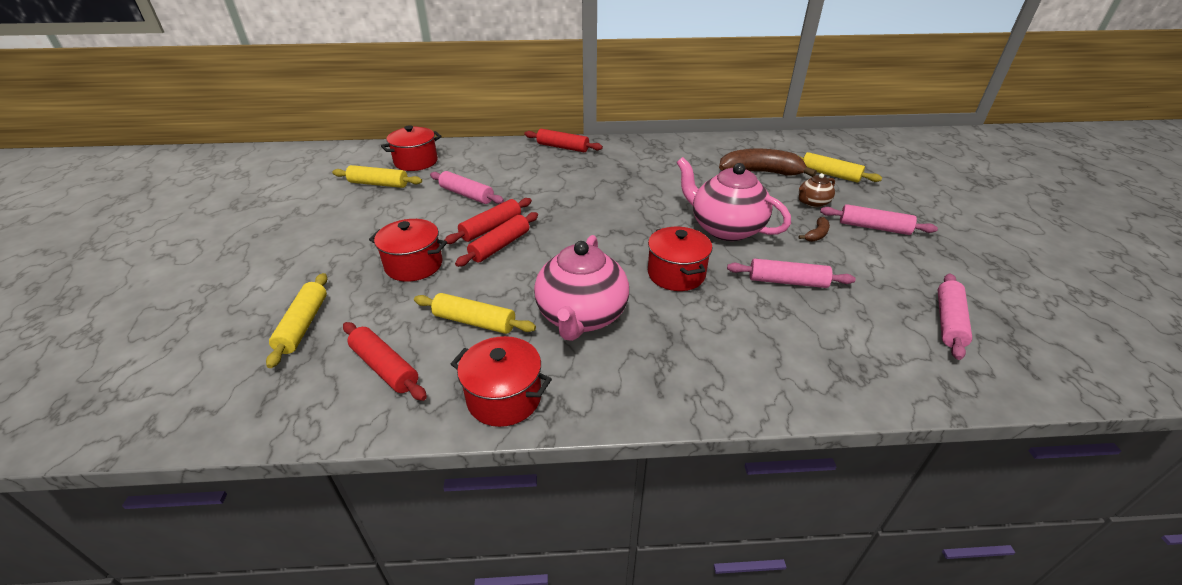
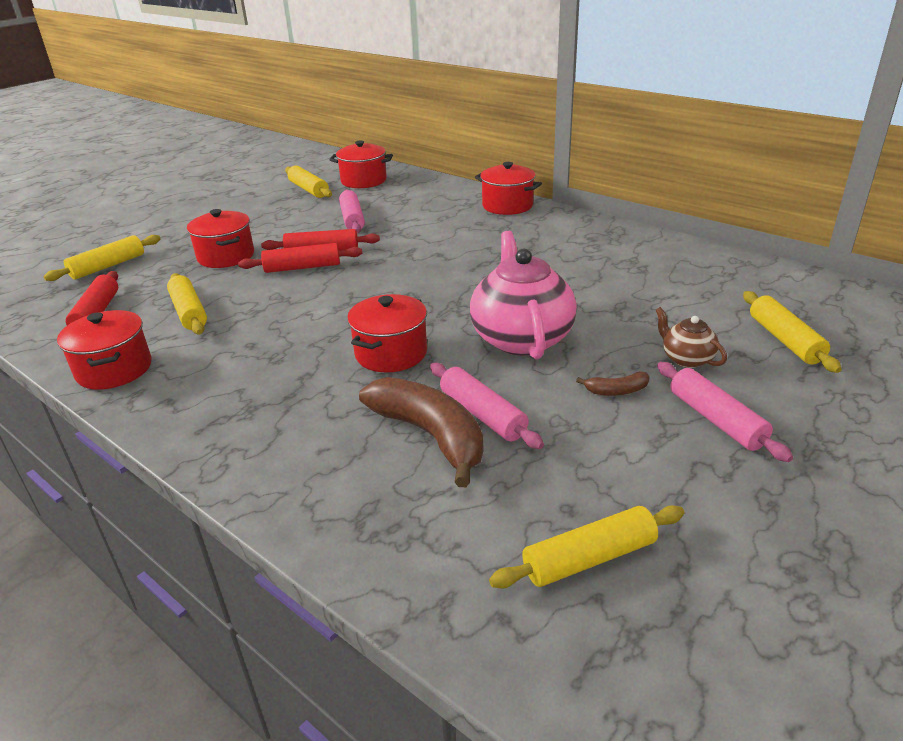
camera: 45 degrees right, 5 degrees down
(562, 147) = (507, 206): red rolling pin -> red pot
(581, 316) = (256, 346): pink teapot -> none
(760, 172) = (684, 302): brown banana -> brown banana (430, 435)
(812, 203) = (686, 359): brown teapot -> brown teapot turned 45 degrees clockwise
(948, 322) = (589, 558): pink rolling pin -> yellow rolling pin

